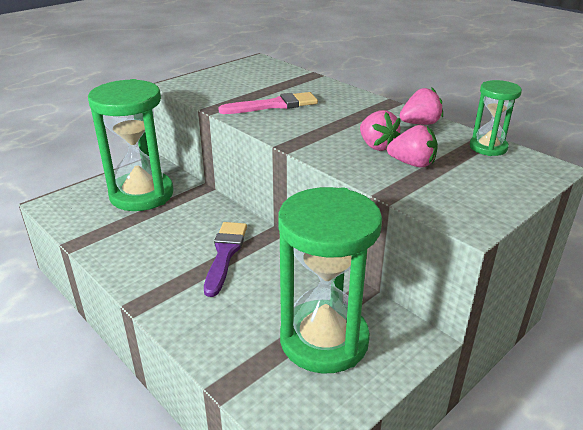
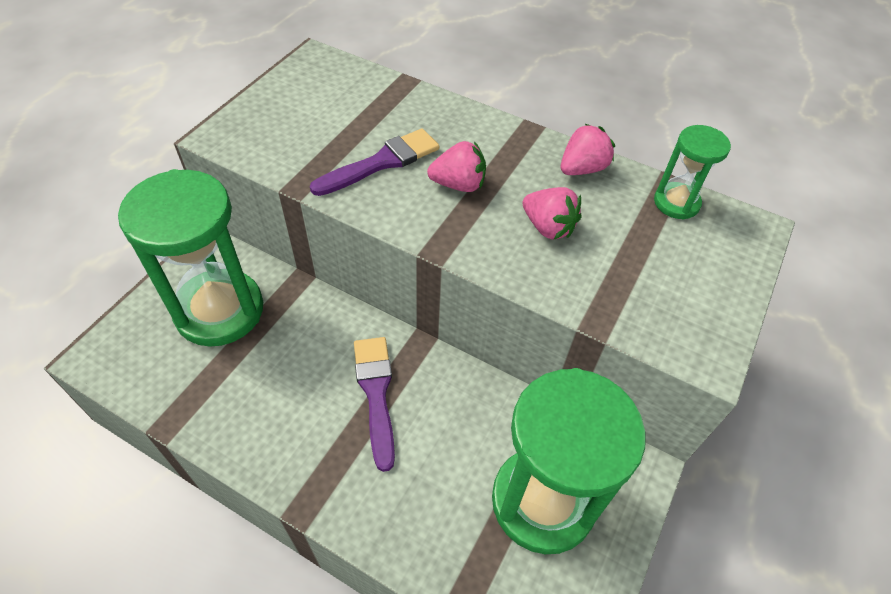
camera: 20 degrees left, 20 degrees up
(274, 105) = (381, 162): pink brush -> purple brush
(412, 164) = (603, 255): pink strawberry -> pink strawberry (458, 184)

